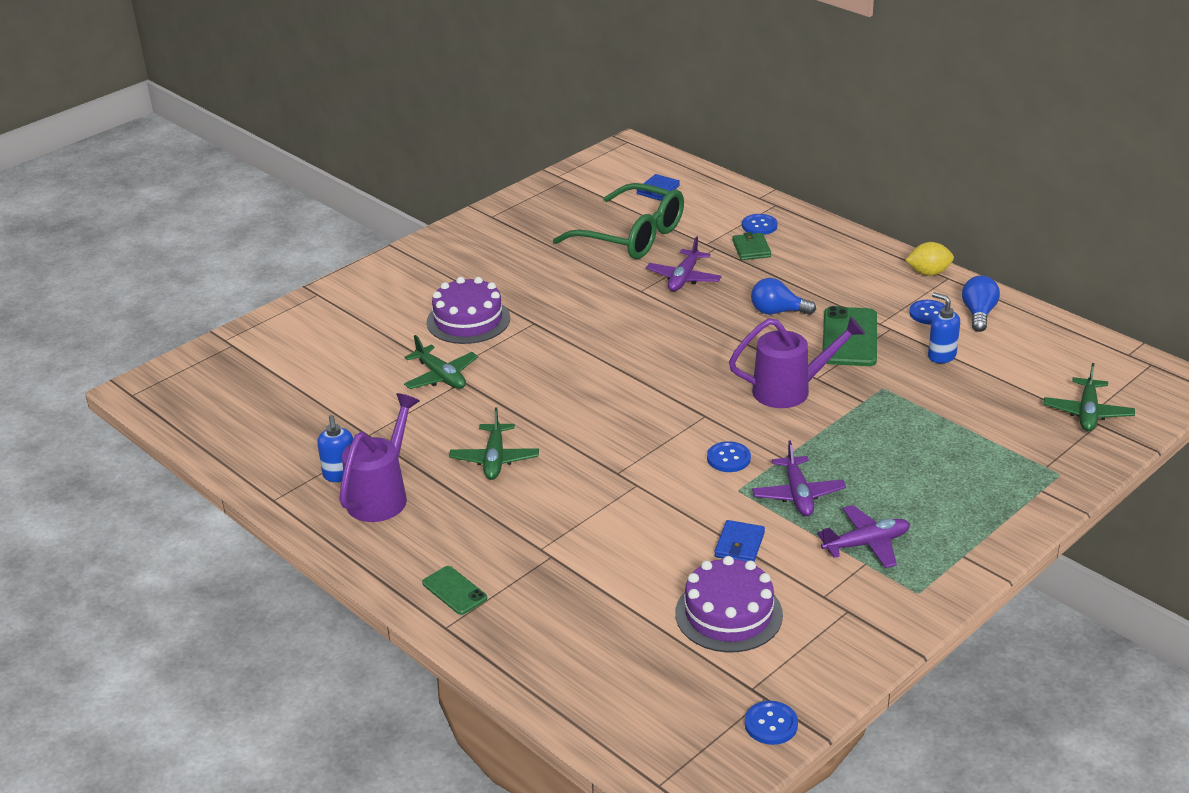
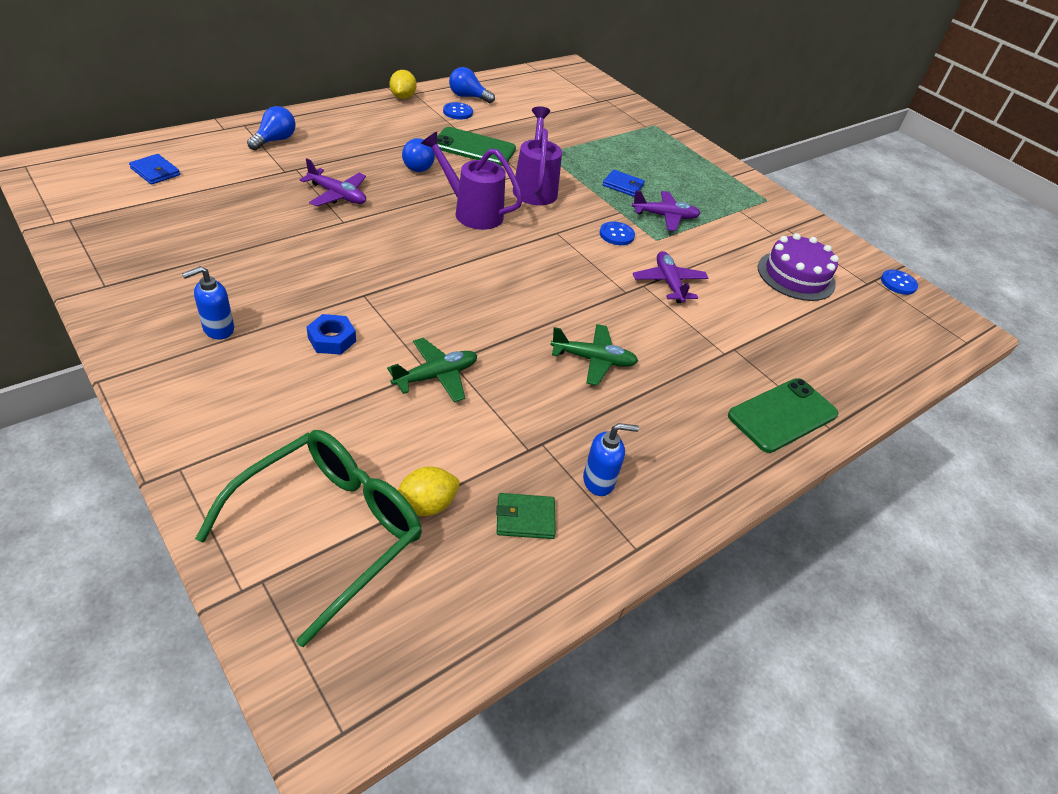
camera: 90 degrees left, 10 degrees up
(302, 395) = (426, 505): none -> yellow lemon
(381, 496) = (640, 450): purple watering can -> purple watering can (472, 212)
(454, 591) = (782, 415): green phone -> green phone, size x1.77
(468, 320) = (332, 339): purple cake -> blue nut
(632, 236) = (236, 205): green glasses -> green glasses (329, 530)
(739, 545) = (720, 254): blue wallet -> blue wallet (623, 185)
(751, 249) = (312, 153): green wallet -> green wallet (525, 518)
(759, 226) = (275, 140): blue button -> blue light bulb
(866, 544) = (720, 205): purple plane -> purple plane (669, 283)
(941, 356) = (514, 123): blue soap dispenser -> blue soap dispenser (218, 329)
(1087, 413) = (595, 99): green plane -> none

